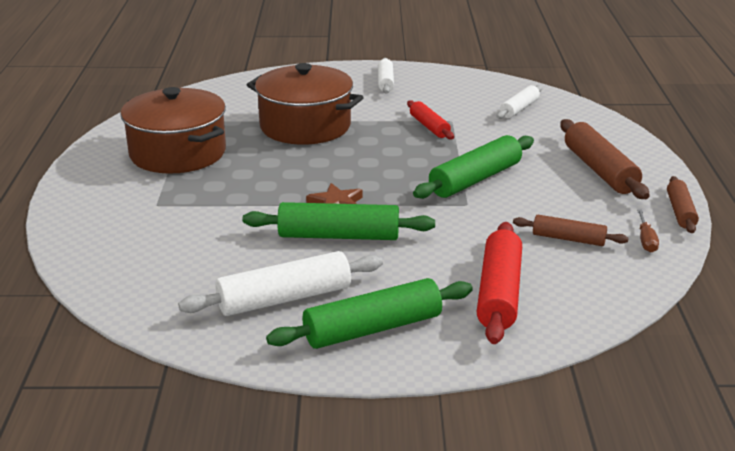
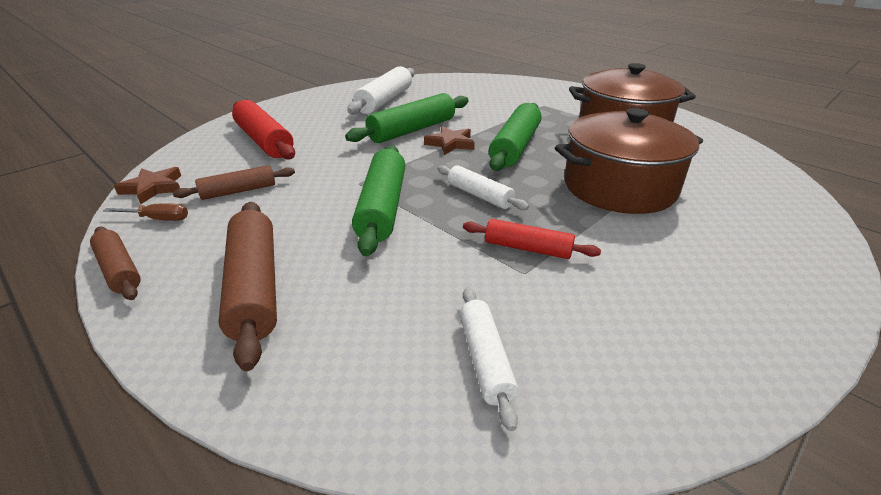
camera: 135 degrees right, 5 degrees up
(373, 328) = (320, 106): green rolling pin -> green rolling pin (515, 147)
(385, 82) = (729, 300): white rolling pin -> white rolling pin (479, 195)
(600, 170) = (254, 287): brown rolling pin -> brown rolling pin turned 45 degrees clockwise
(642, 276) = (153, 188): none -> brown star
(646, 240) = (158, 219): brown screwdriver -> brown screwdriver turned 135 degrees clockwise

